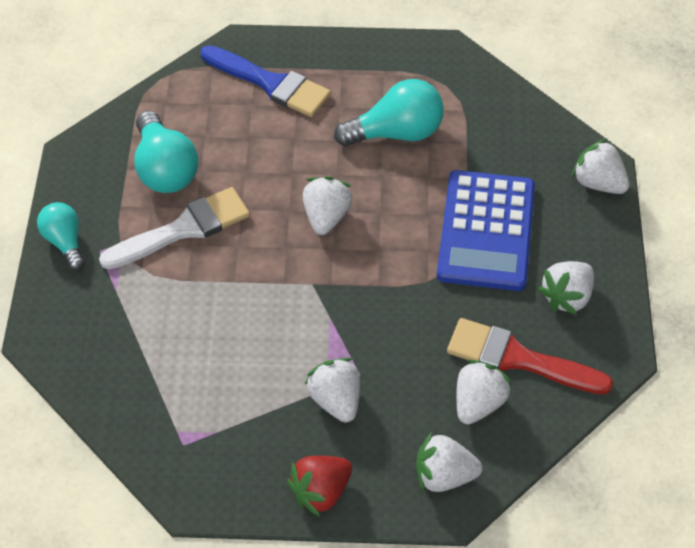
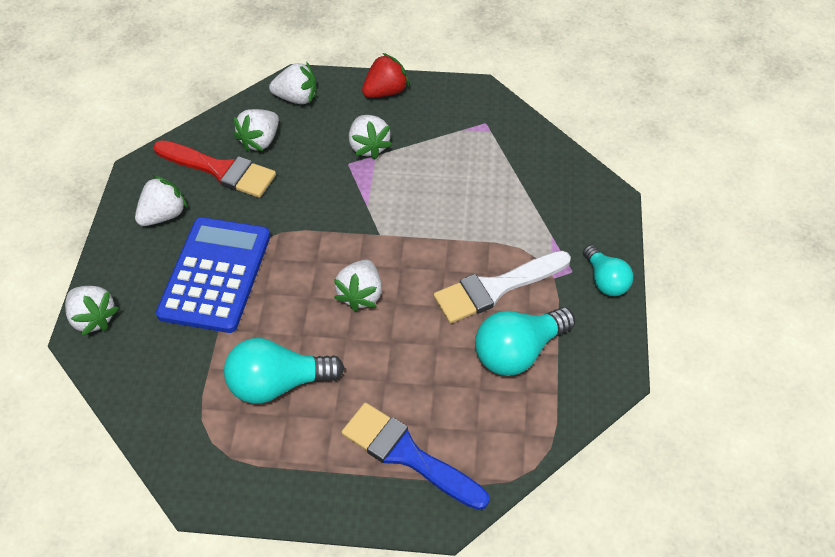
camera: 175 degrees left, 0 degrees up
(165, 169) = (518, 351): turquoise light bulb -> turquoise light bulb turned 105 degrees counterclockwise

